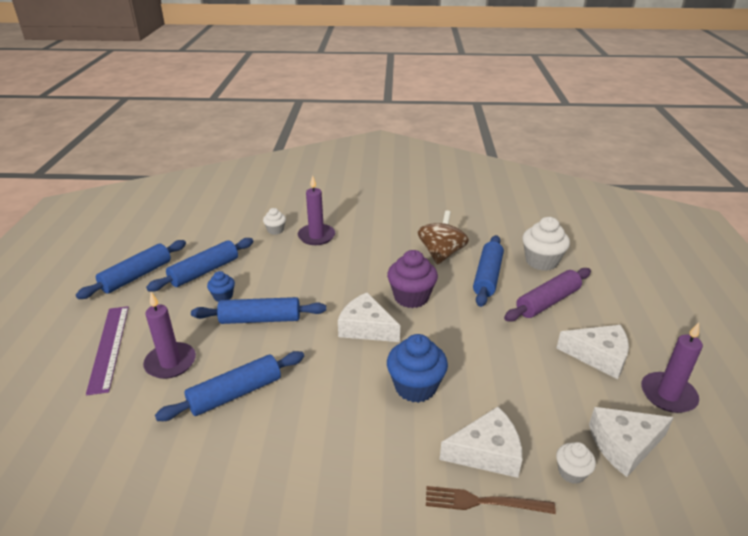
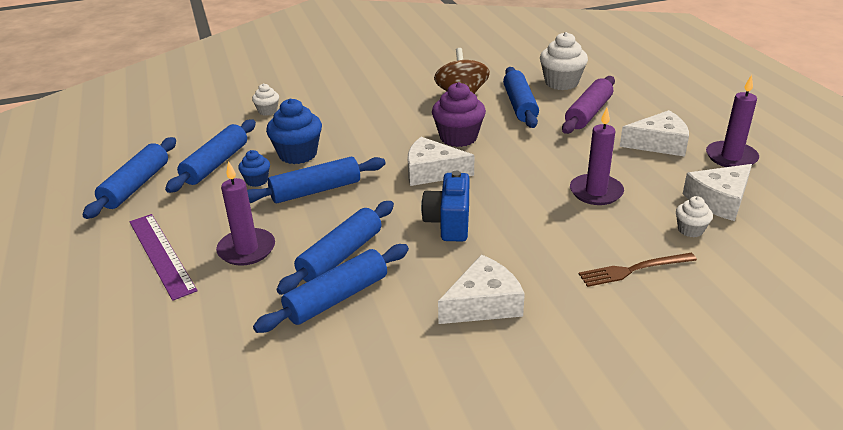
camera: 20 degrees left, 0 degrees up
(204, 437) = (337, 298): none -> blue rolling pin
(316, 236) = (318, 107): purple candle -> purple candle (596, 192)
(345, 388) = (449, 223): none -> blue camera
(415, 387) = (515, 205): blue cupcake -> blue cupcake (298, 154)
(487, 452) = (612, 235): white cheese -> white cheese (483, 303)

